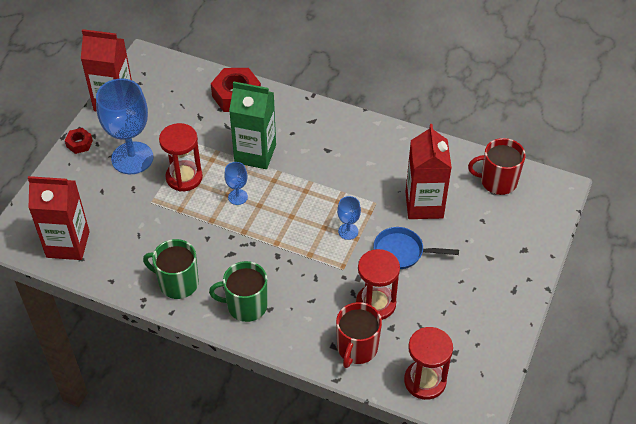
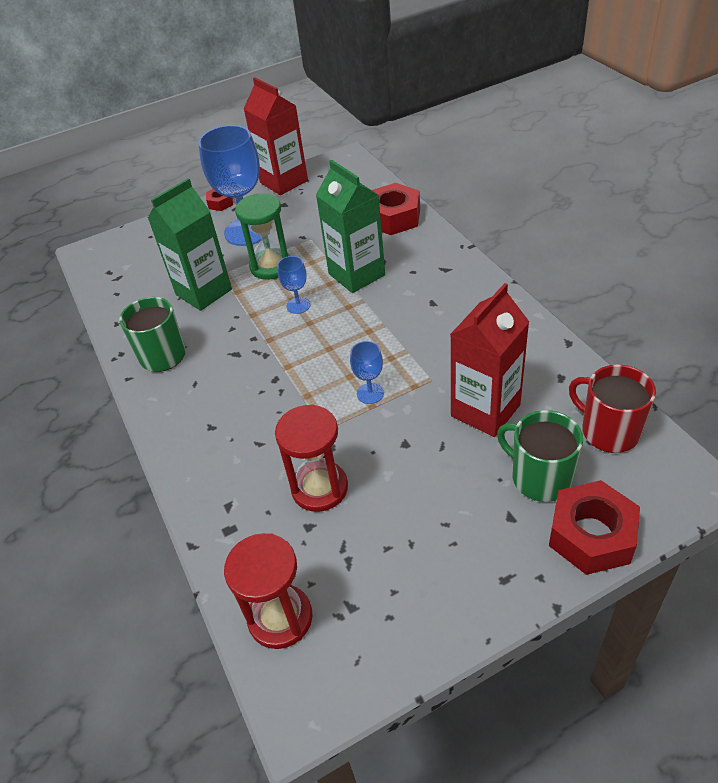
camera: 45 degrees right, 5 degrees down
(68, 244) = (121, 276): red carton -> none
(154, 222) = (204, 292): none -> green carton
(184, 177) = (271, 266): red hourglass -> green hourglass
(246, 306) = (194, 411): green mug -> green mug (539, 478)
(357, 348) = (248, 525): red mug -> none
(402, 252) = (407, 448): blue pan -> none
(534, 243) = (591, 535): none -> red nut

